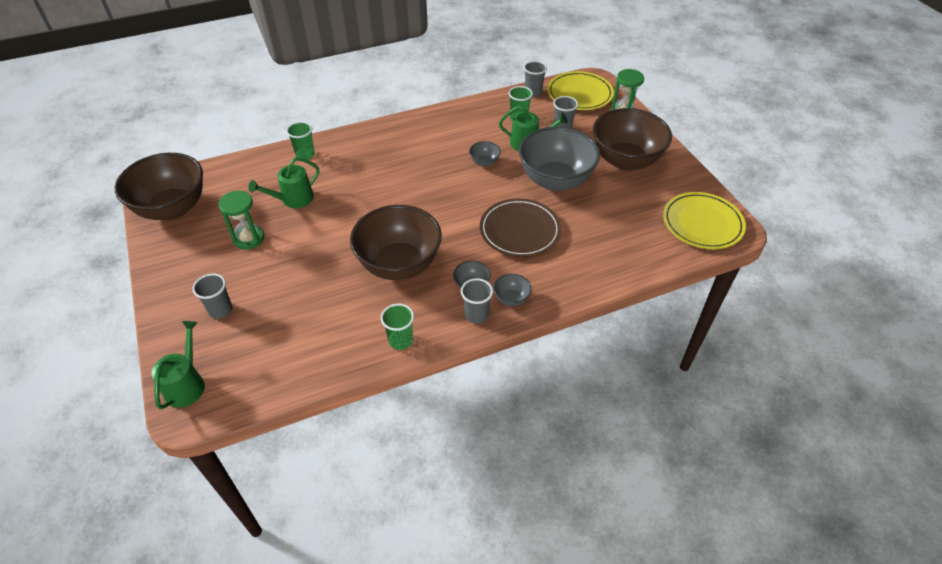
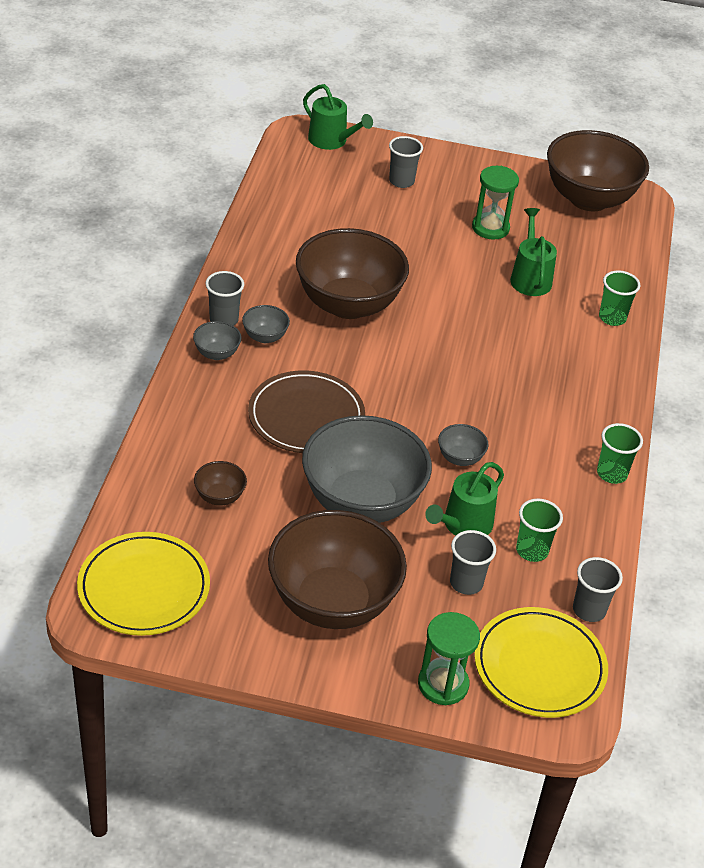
camera: 120 degrees right, 5 degrees down
(400, 340) = (248, 261): green cup -> green cup (611, 474)
(616, 231) = (219, 496): none -> brown bowl

